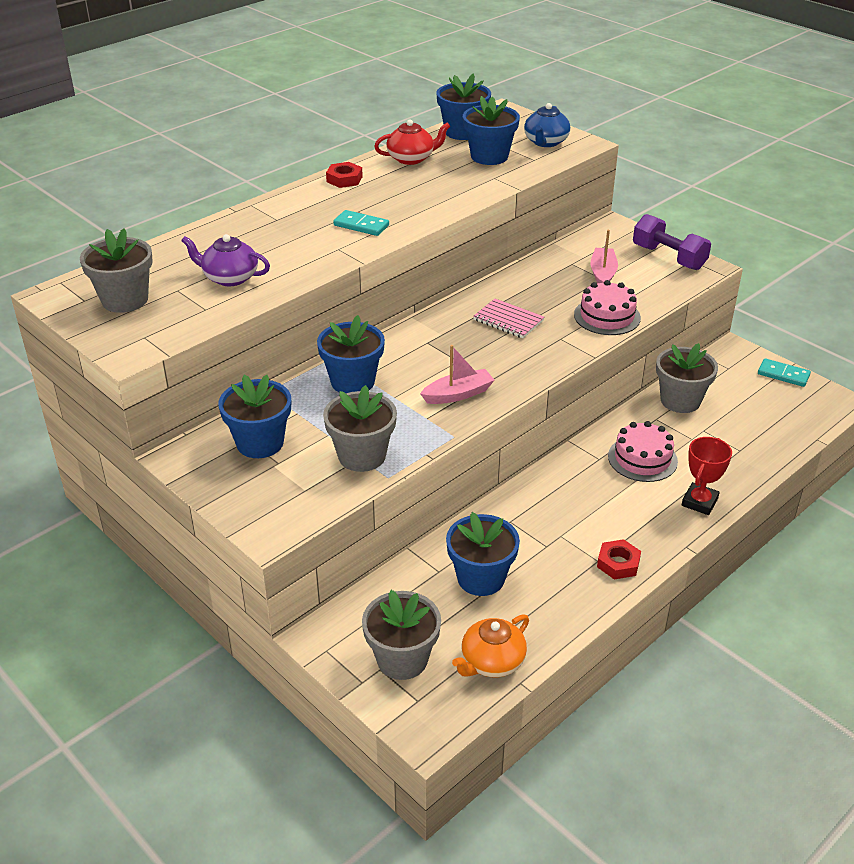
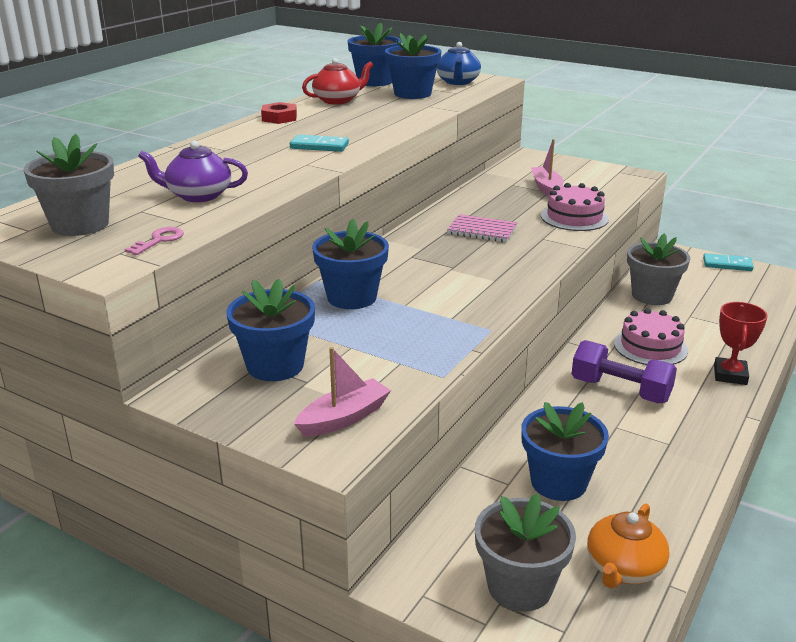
camera: 15 degrees left, 10 degrees down
(178, 328) = (159, 240): none -> pink key
(362, 456) = (401, 361): grey flower pot -> none
(458, 394) = (472, 294): pink boat -> pink boat (344, 418)
(618, 563) = (691, 443): red nut -> none
(668, 257) = (597, 172): purple dumbbell -> purple dumbbell (620, 390)

